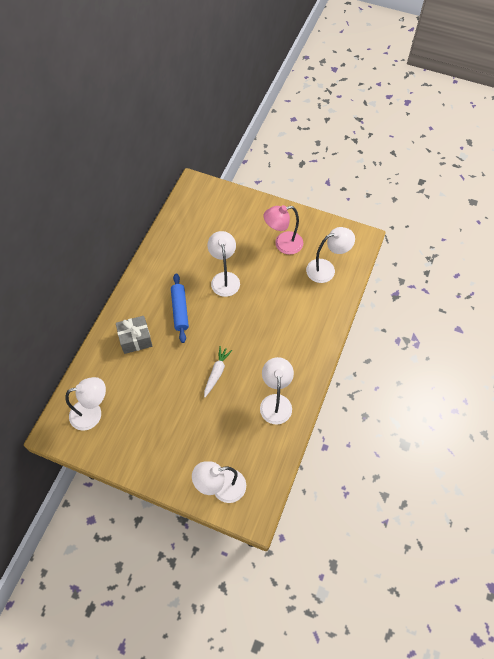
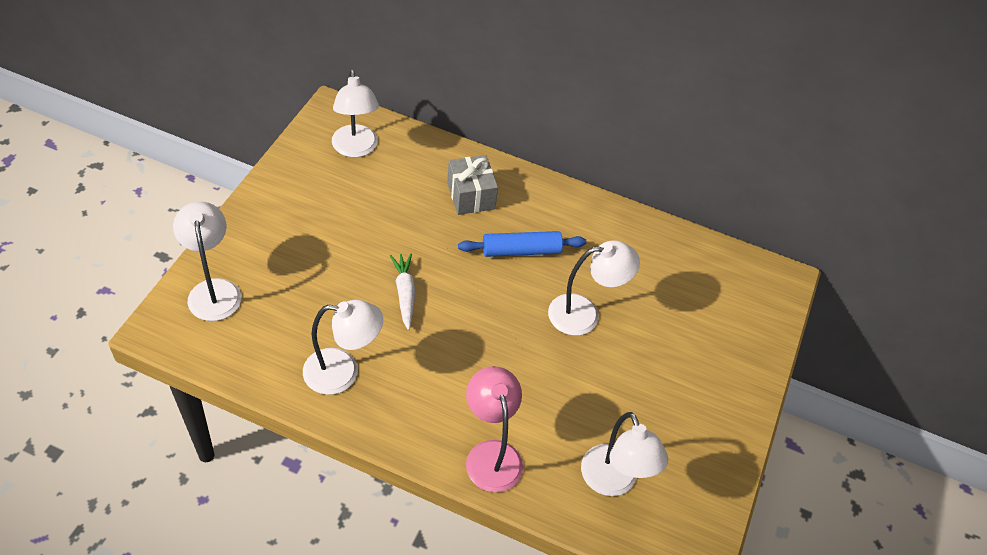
camera: 85 degrees right, 10 degrees down
(216, 373) = (405, 294): white carrot -> white carrot turned 120 degrees counterclockwise
(283, 244) = (665, 410): pink lamp -> pink lamp (491, 454)

